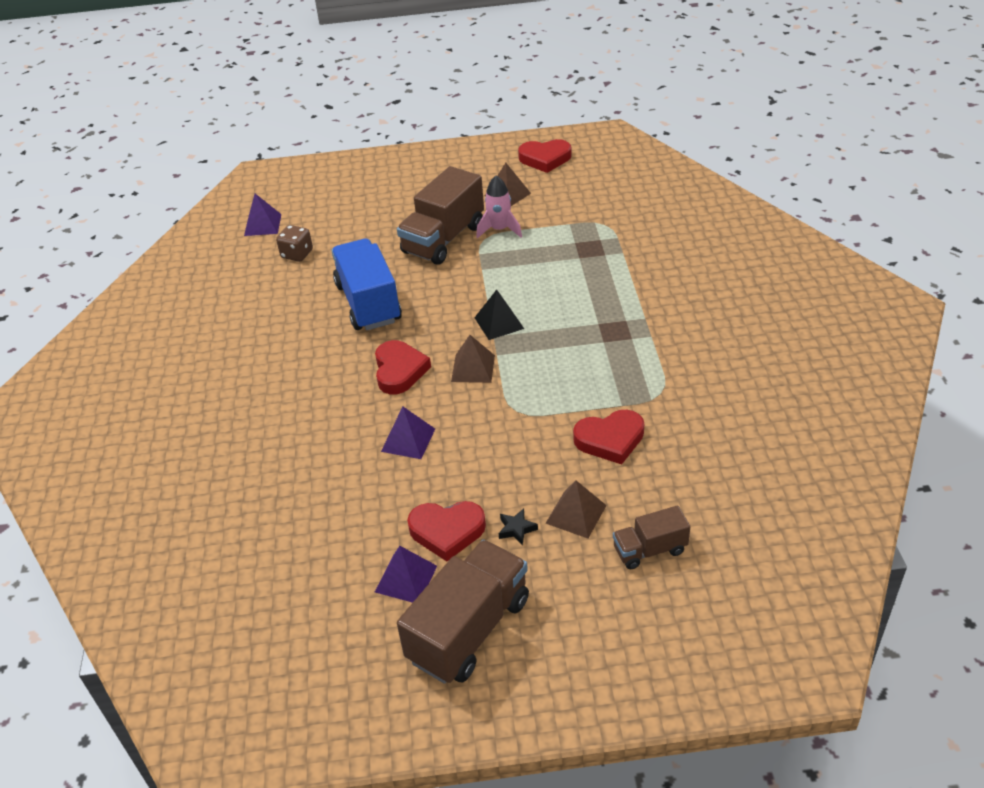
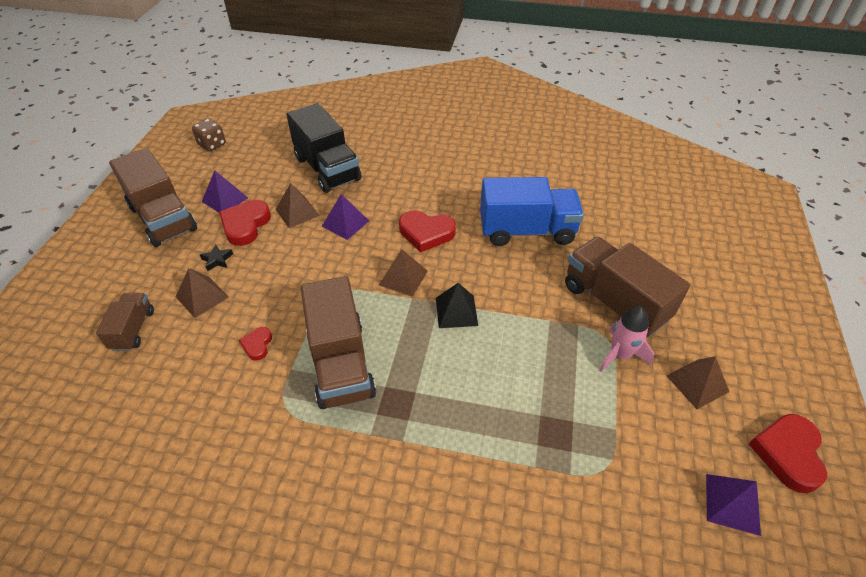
camera: 105 degrees right, 5 degrees up
(262, 225) = (672, 185): purple pyramid -> purple pyramid (732, 503)
(297, 254) = (618, 199): brown dice -> brown dice (212, 144)
(306, 496) = (327, 169): none -> black truck
(404, 491) = (297, 212): none -> brown pyramid
(596, 376) = (341, 363): none -> brown truck
(610, 439) = (257, 345): red heart -> red heart, size x0.53

